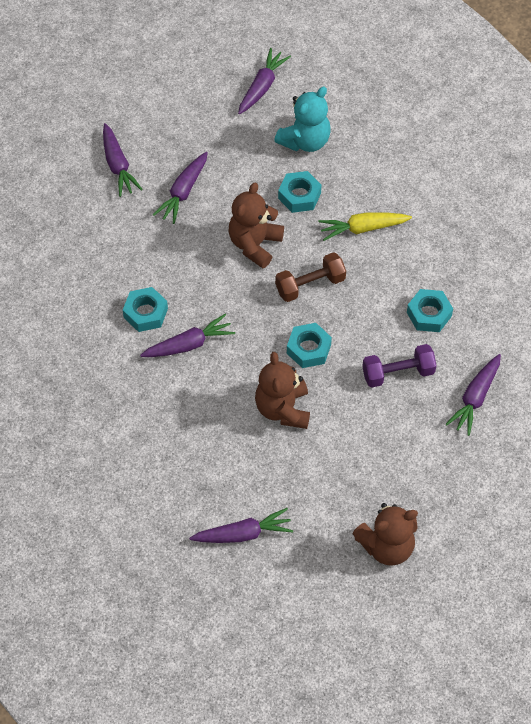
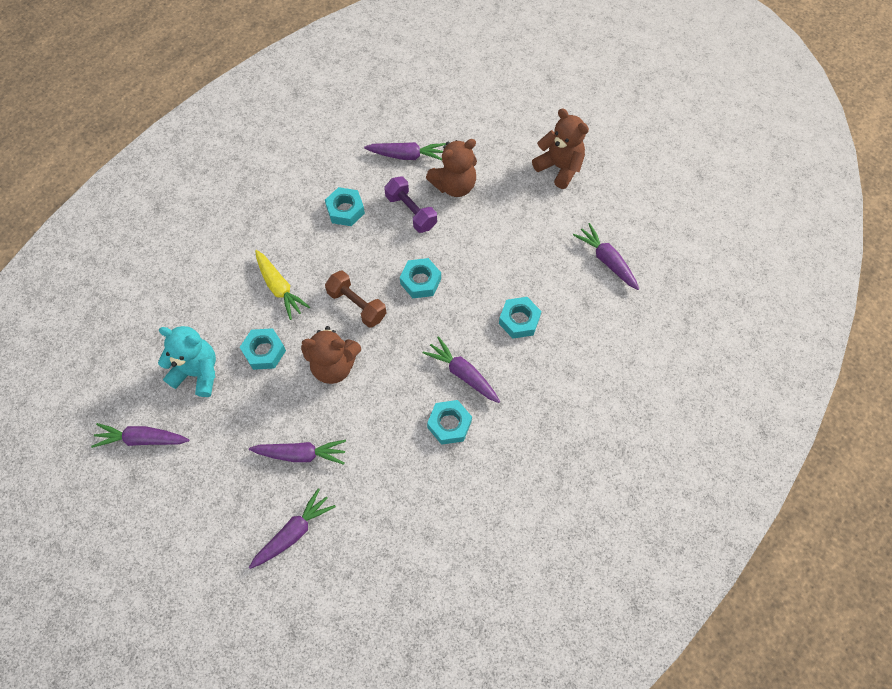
camera: 115 degrees left, 5 degrees up
(218, 417) = (519, 320): none -> turquoise nut
(283, 409) = (485, 277): brown teddy bear -> brown teddy bear (454, 185)

